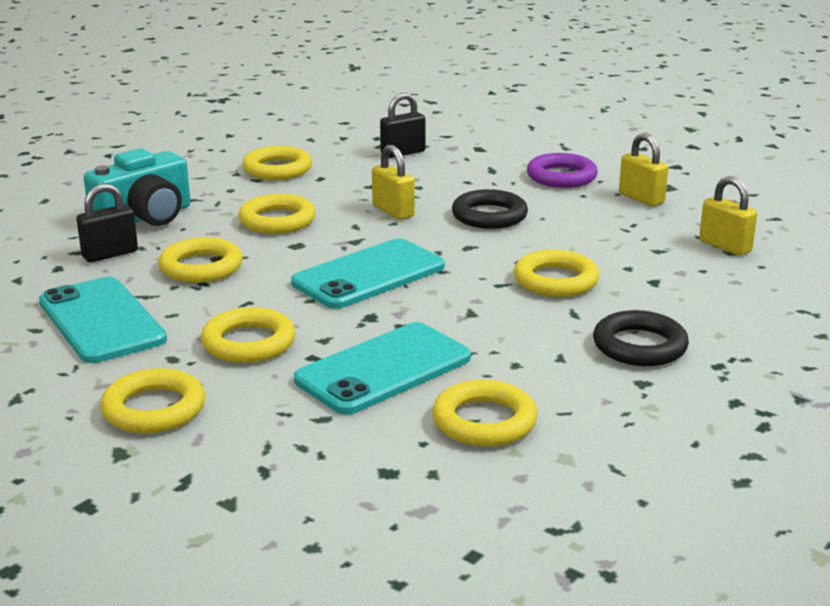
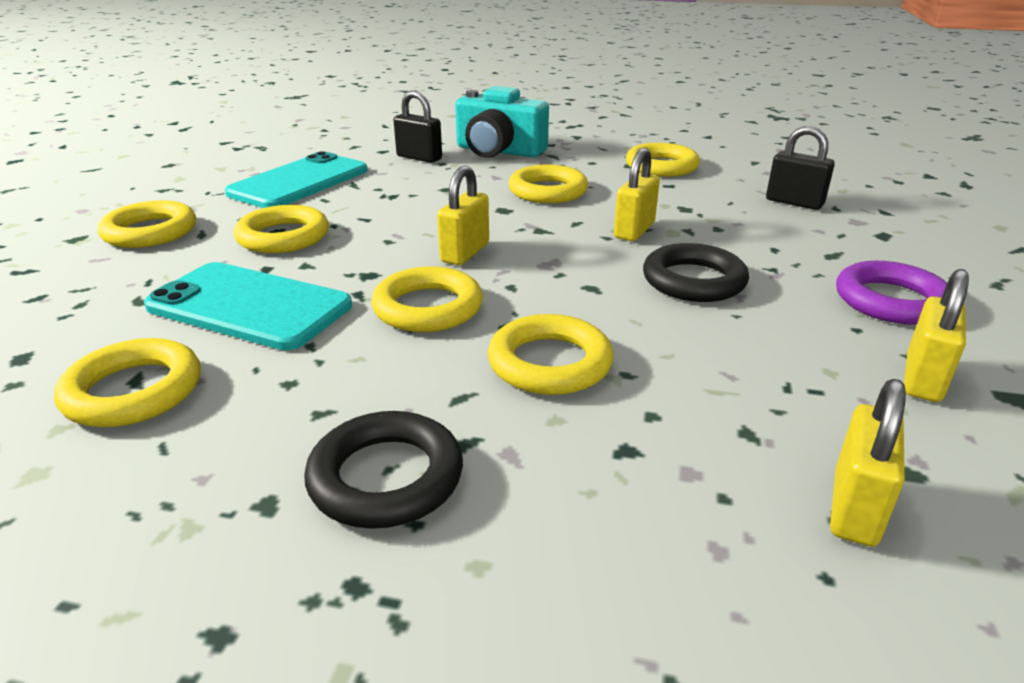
camera: 65 degrees right, 5 degrees up
(201, 267) = (421, 188): yellow ring -> yellow ring (428, 307)
(368, 275) = (465, 253): turquoise phone -> yellow padlock

